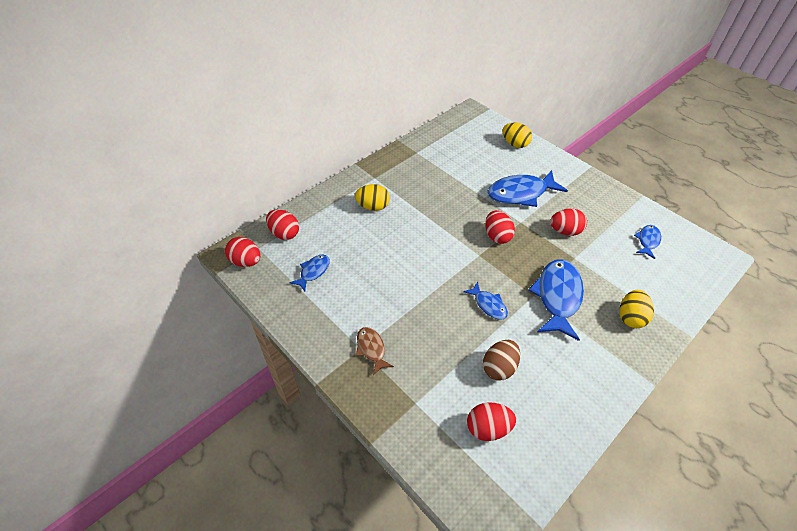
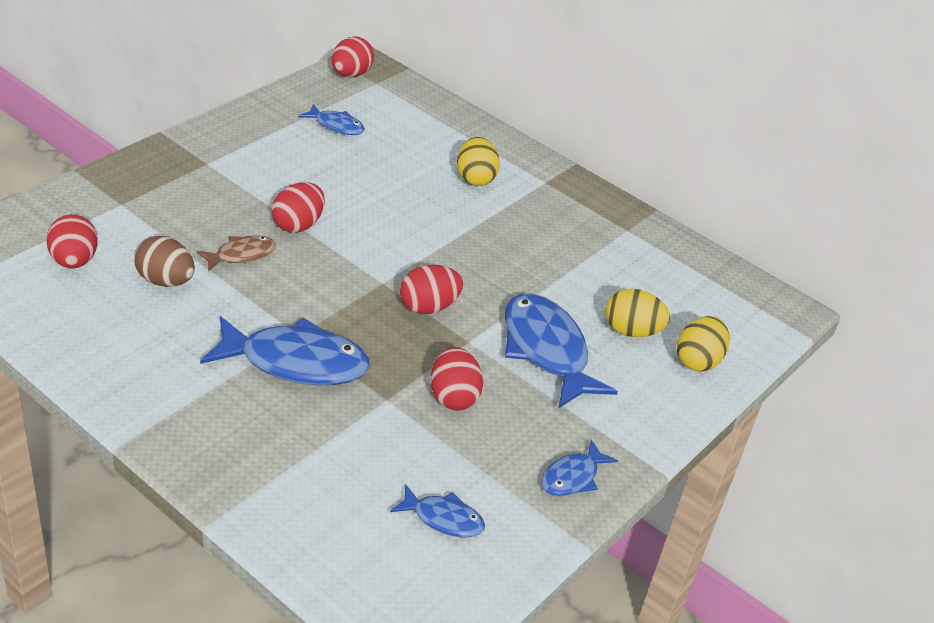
camera: 80 degrees right, 10 degrees down
(284, 233) = (405, 101): red egg -> red egg (298, 225)
(371, 349) = (206, 171): brown fish -> brown fish (241, 255)
(488, 305) = (278, 282): blue fish -> blue fish (572, 477)
(630, 317) = (251, 448): yellow egg -> yellow egg (631, 331)

